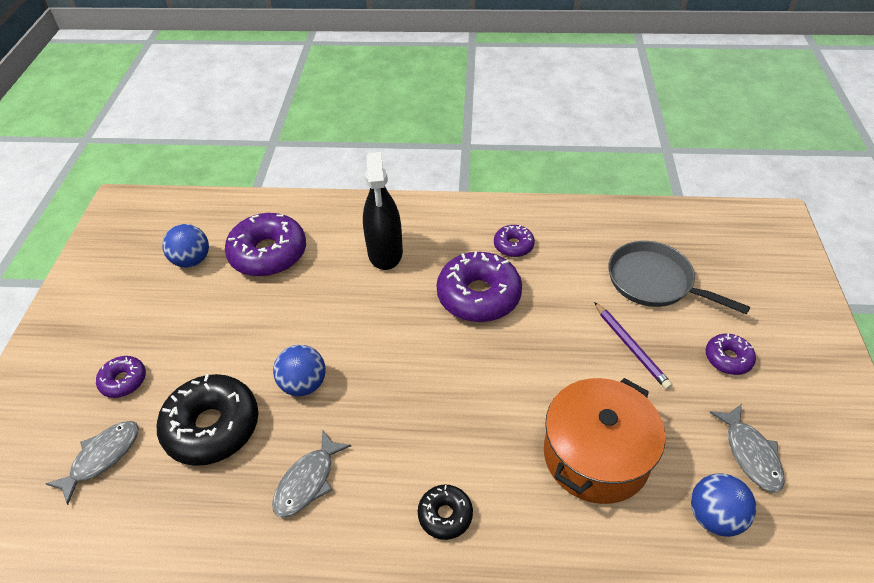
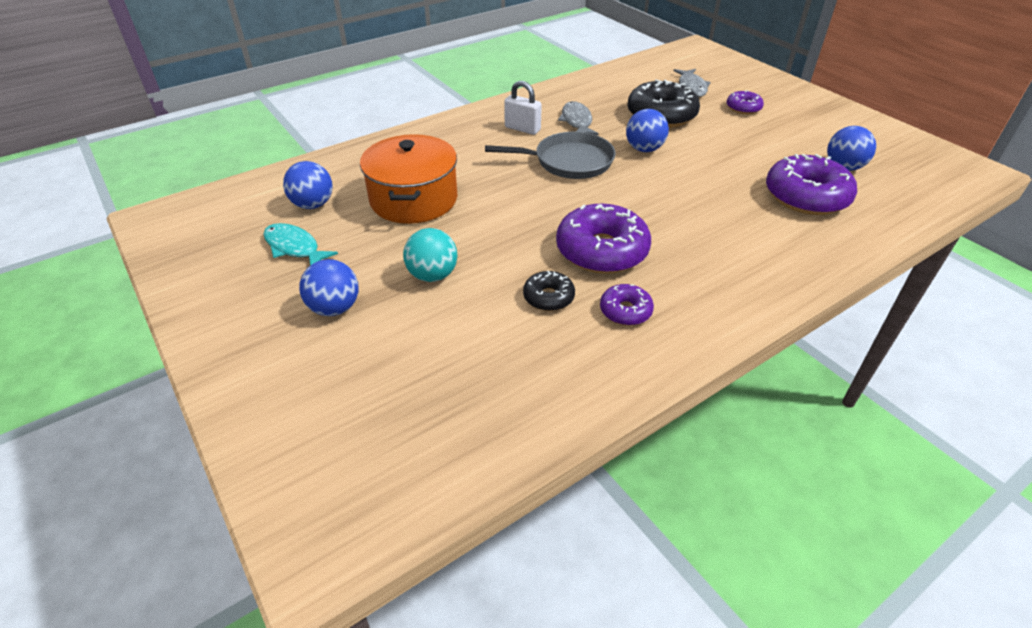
camera: 140 degrees right, 5 degrees down
(381, 511) = (522, 129): none -> white padlock
(385, 252) = (726, 244): black spray bottle -> none
(445, 515) = (485, 141): black donut -> black donut (548, 297)
(630, 347) = (432, 275): purple pencil -> turquoise ball
(654, 282) = (447, 349): grey pan -> grey pan (569, 162)
(728, 358) = (334, 308): purple donut -> blue ball
(750, 454) = (294, 247): grey fish -> turquoise fish

